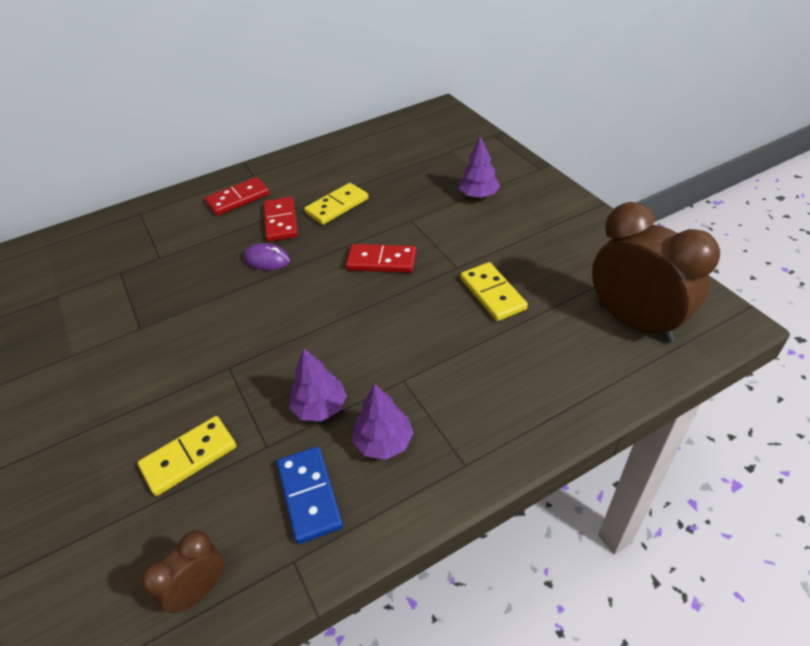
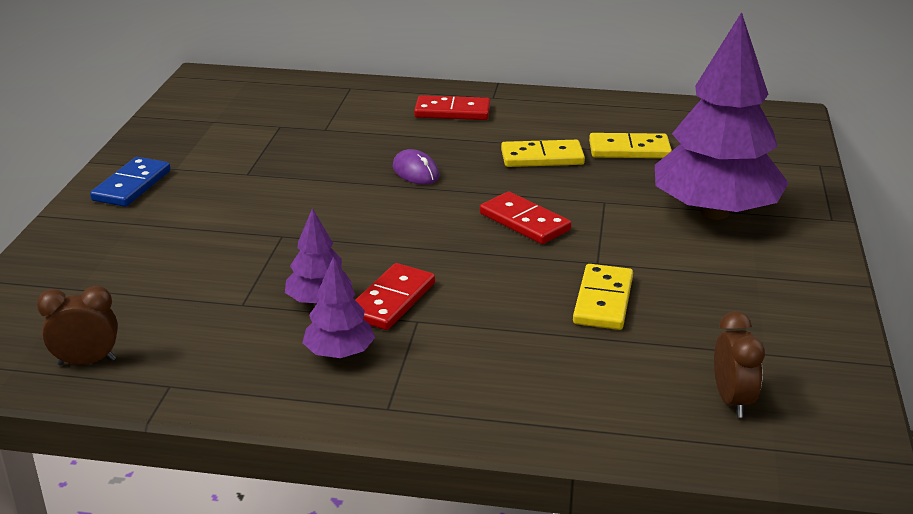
camera: 35 degrees right, 15 degrees down
(189, 457) = (177, 279): yellow domino -> yellow domino (629, 150)
(281, 221) = (469, 147): red domino -> red domino (391, 300)
(310, 495) = (233, 353): blue domino -> blue domino (132, 185)
(478, 195) = (714, 212): purple tree -> purple tree, size x2.21
(635, 321) = (732, 401): brown clock -> brown clock, size x0.50

